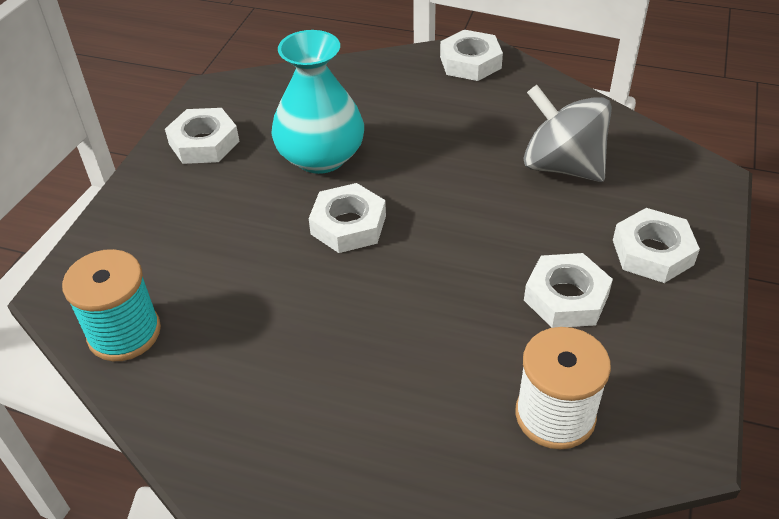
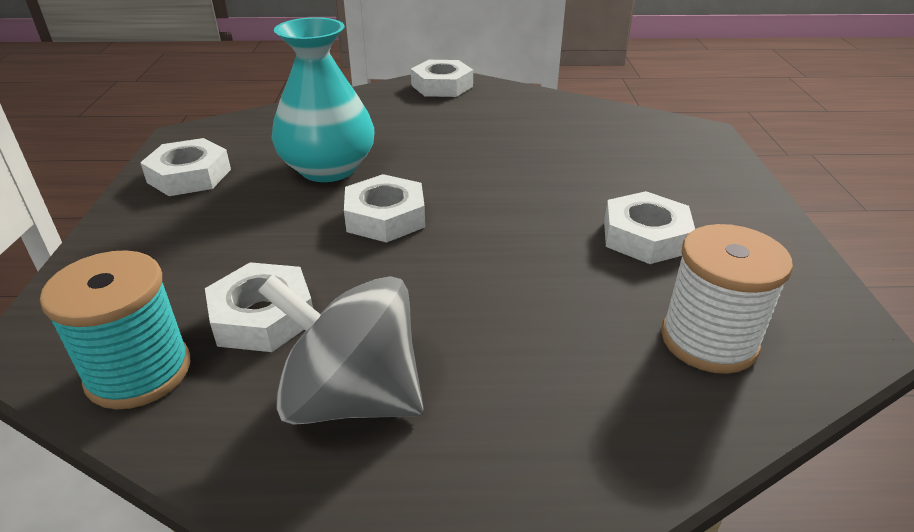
camera: 20 degrees left, 10 degrees down
(562, 166) = (572, 142): grey spinning top -> grey spinning top (352, 398)
(652, 252) = (697, 189): white nut -> white nut (263, 316)

